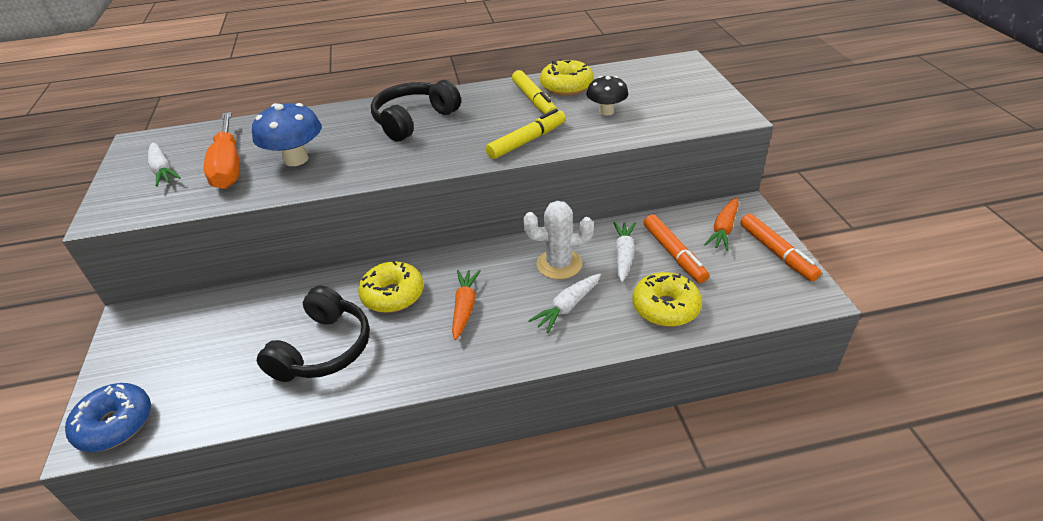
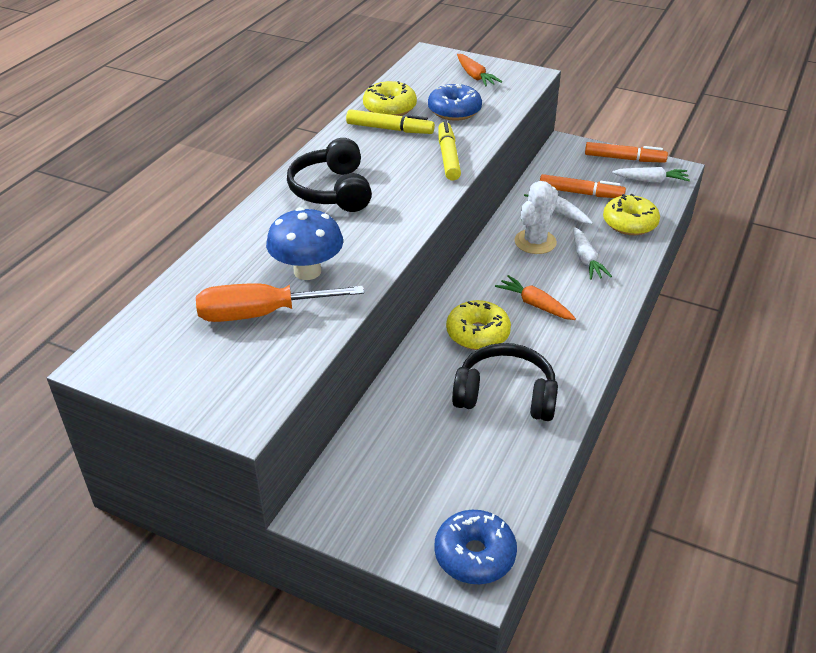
camera: 55 degrees left, 0 degrees up
(163, 170) = (201, 358): white carrot -> white carrot (650, 180)
(228, 167) = (260, 314): orange screwdriver -> orange screwdriver turned 150 degrees clockwise
(324, 349) = (505, 395): black headphones -> black headphones turned 45 degrees counterclockwise
(606, 111) = (454, 111): black mushroom -> blue donut
(723, 229) = (578, 163): orange carrot -> orange carrot (475, 76)

